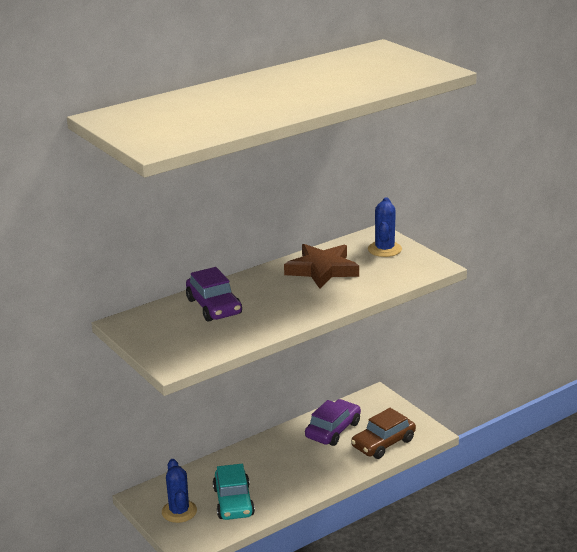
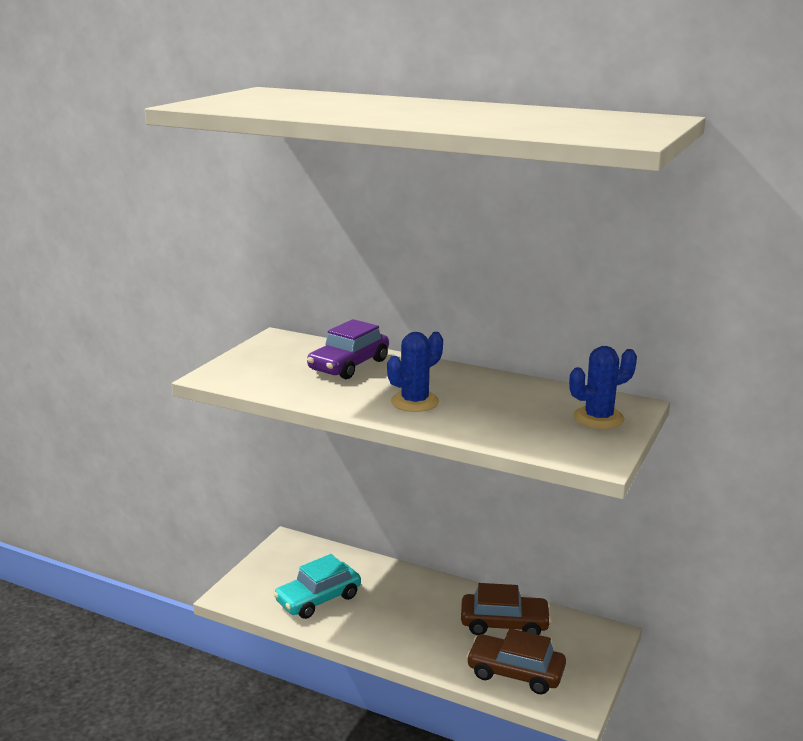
camera: 60 degrees right, 5 degrees down
(179, 511) = (279, 571): blue cactus -> blue cactus (415, 402)
(322, 270) = (496, 396): brown star -> none
(333, 430) = (504, 624): purple car -> brown car

